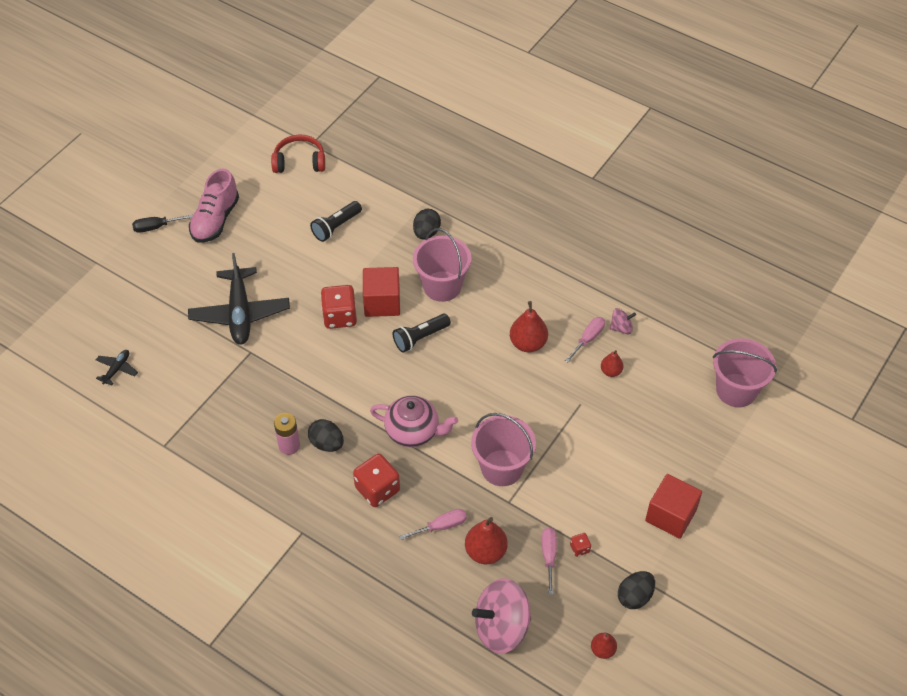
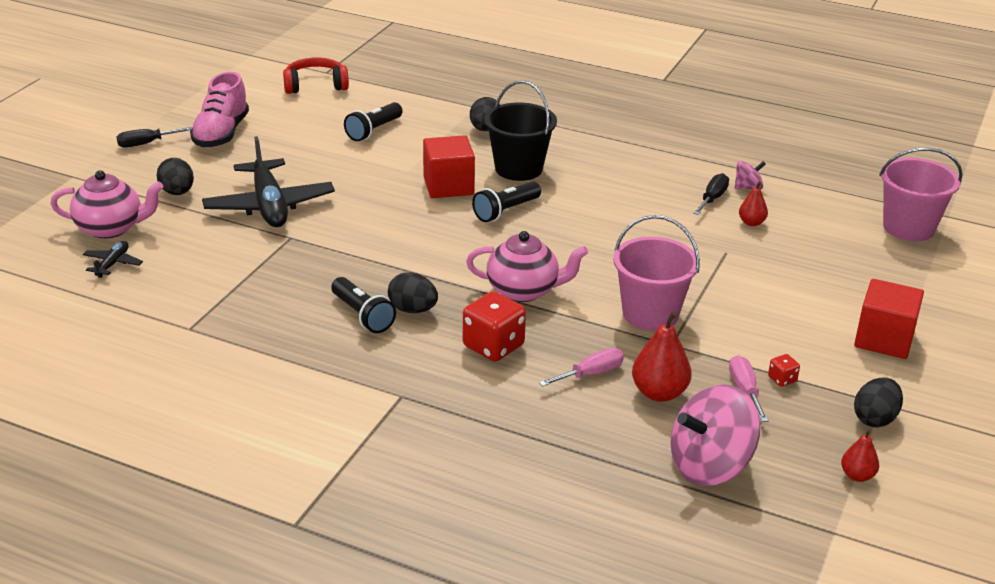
camera: 10 degrees left, 20 degrees down
(119, 328) = (111, 228): none -> pink teapot
(173, 290) = (177, 192): none -> black egg
(289, 446) = (362, 315): pink battery -> black flashlight
(340, 316) = (398, 200): red dice -> none
(442, 286) = (518, 168): pink bucket -> black bucket
(528, 343) = (641, 207): red pear -> none
(588, 339) = (712, 198): pink screwdriver -> black screwdriver

